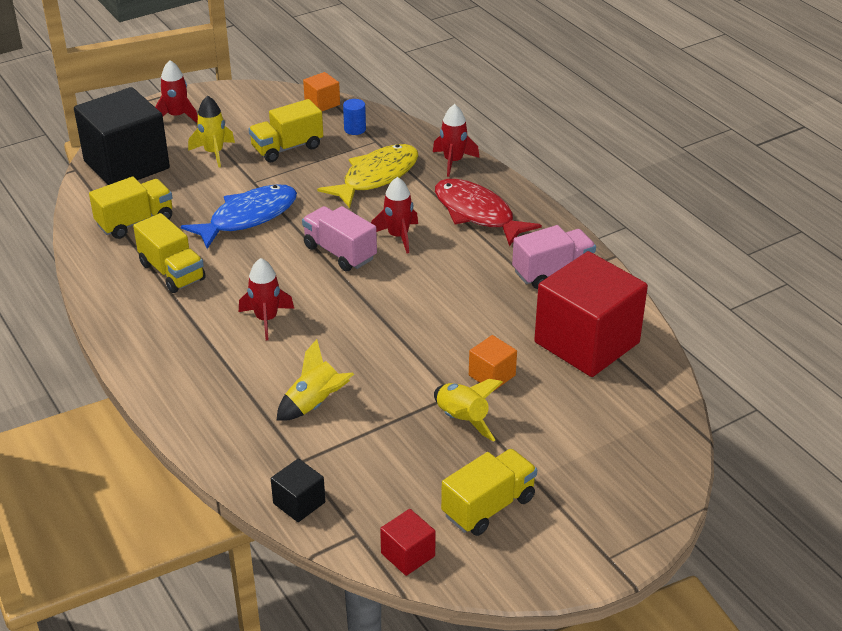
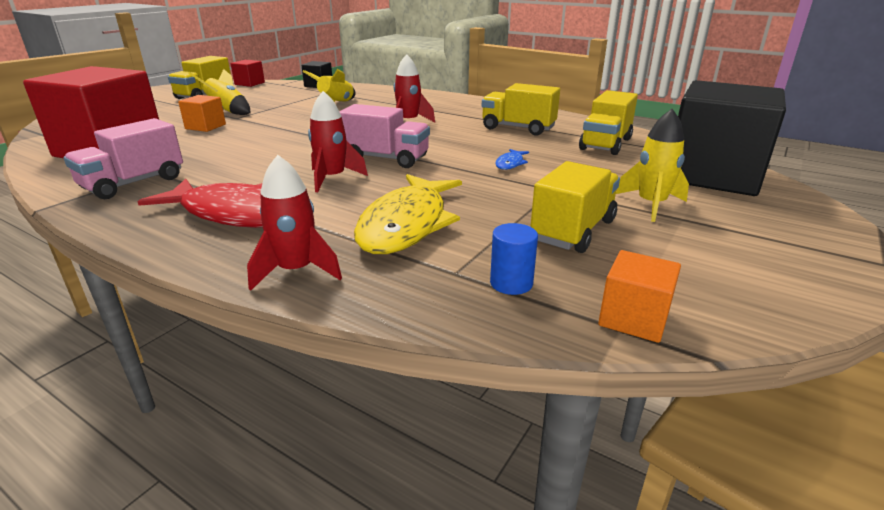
camera: 155 degrees right, 10 degrees down
(177, 116) = (791, 234): red rocket -> none
(248, 217) = (510, 164): blue fish -> blue fish, size x0.42

